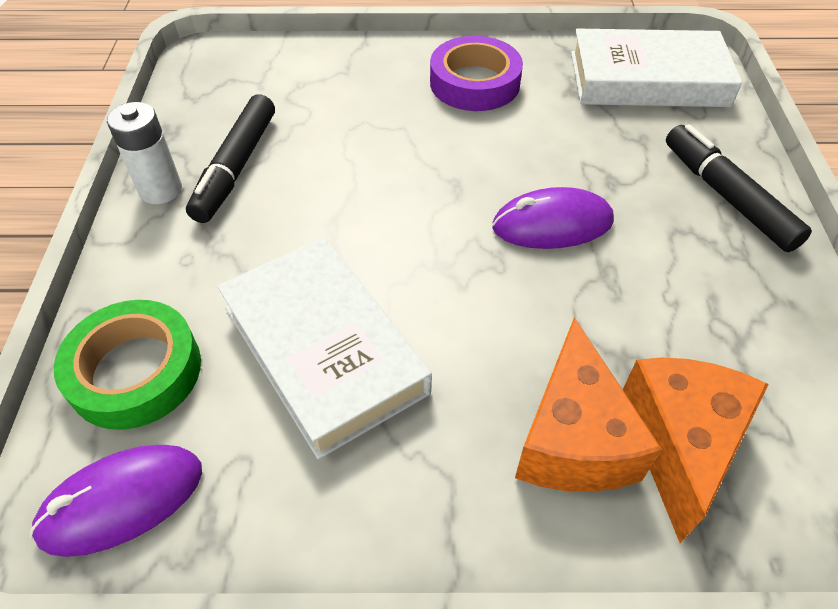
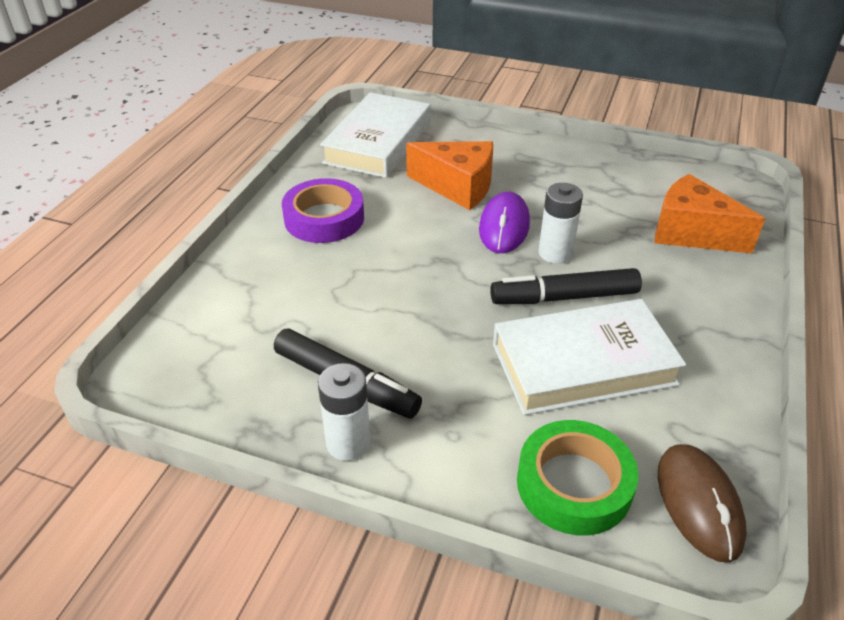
camera: 70 degrees left, 10 degrees down
(122, 501) = (699, 504): purple mouse -> brown mouse
(527, 284) = (555, 253): none -> white battery
(573, 439) = (681, 270): orange cheese -> orange cheese (458, 187)
(727, 196) = (511, 153): black marker -> black marker (564, 297)

